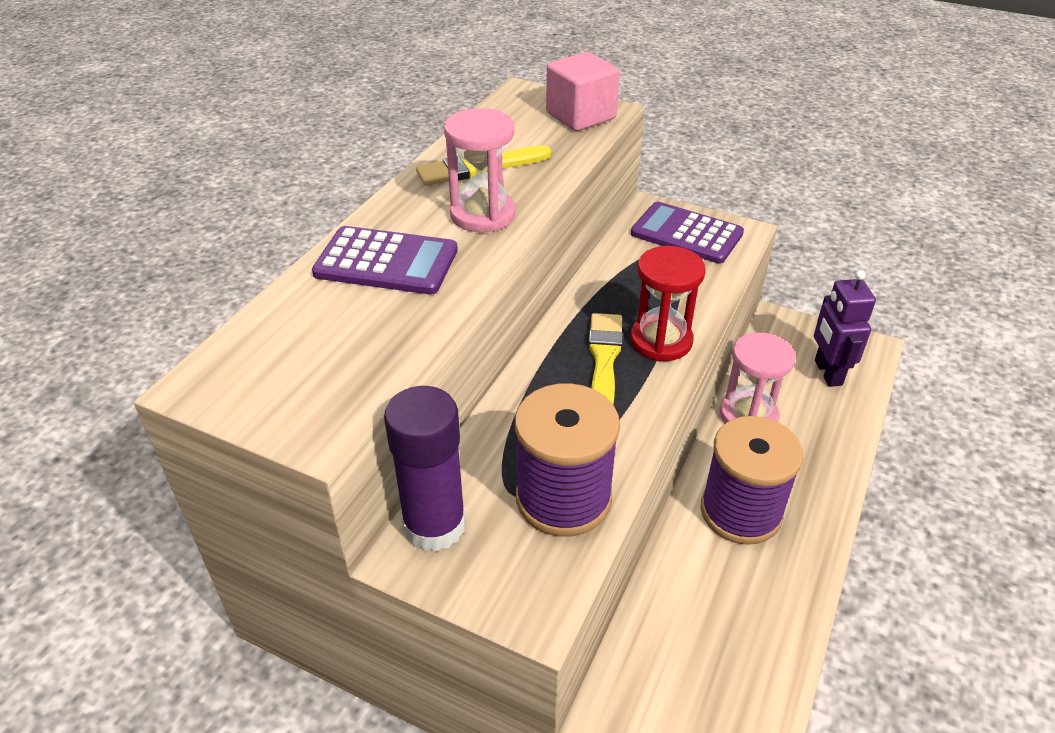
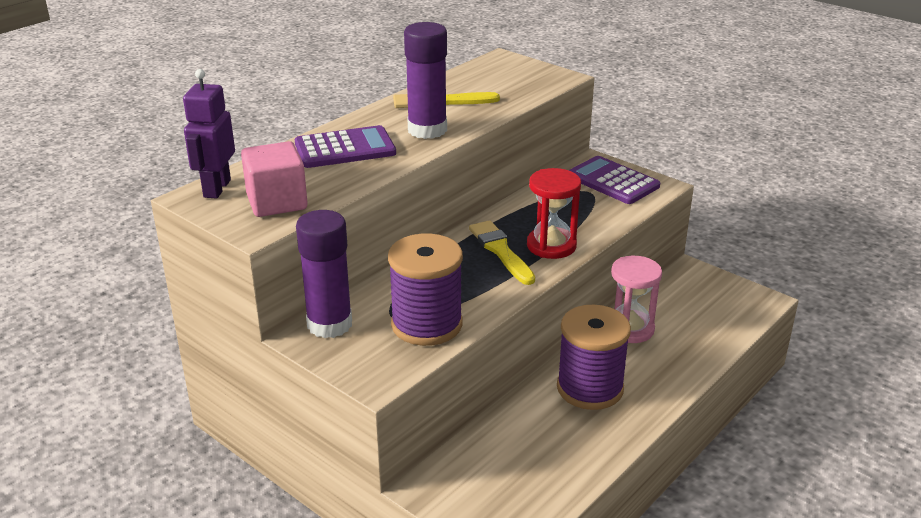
camera: 15 degrees right, 10 degrees down
(386, 262) = (345, 148): purple calculator -> purple calculator turned 45 degrees counterclockwise
(482, 214) = (427, 130): pink hourglass -> purple glue stick
(580, 116) = (537, 78): pink cube -> pink cube (277, 202)
(604, 360) = (500, 251): yellow brush -> yellow brush turned 45 degrees counterclockwise
(827, 373) = (714, 311): purple robot -> purple robot (216, 188)

